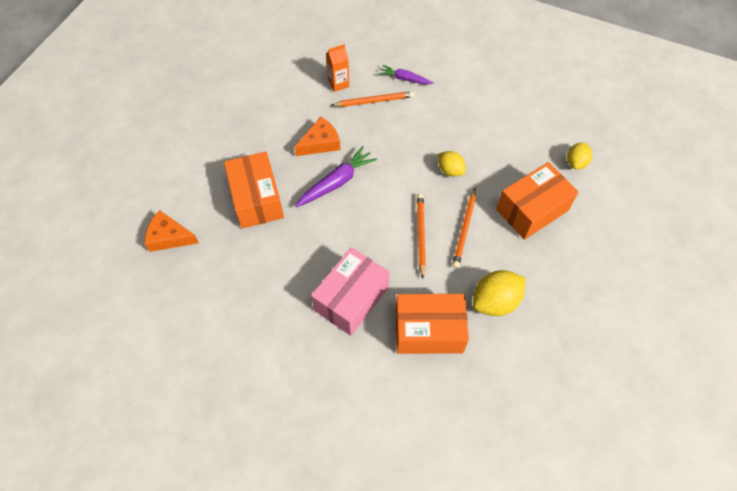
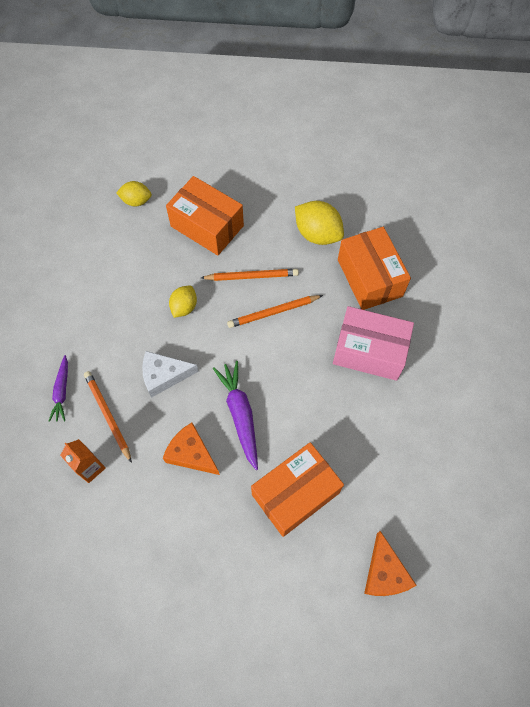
camera: 110 degrees left, 5 degrees up
(336, 182) = (240, 414): purple carrot -> purple carrot turned 45 degrees clockwise
(392, 142) = (164, 375): none -> white cheese

